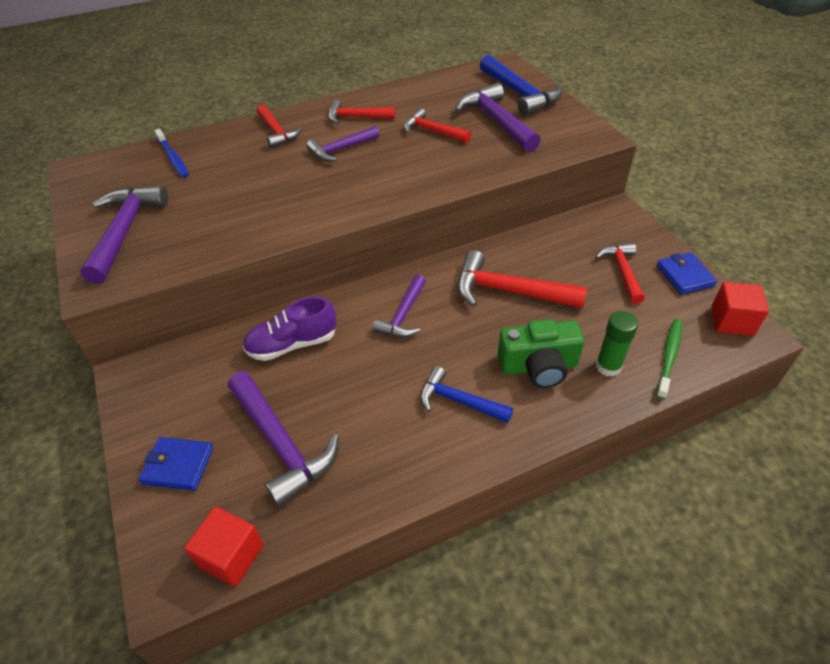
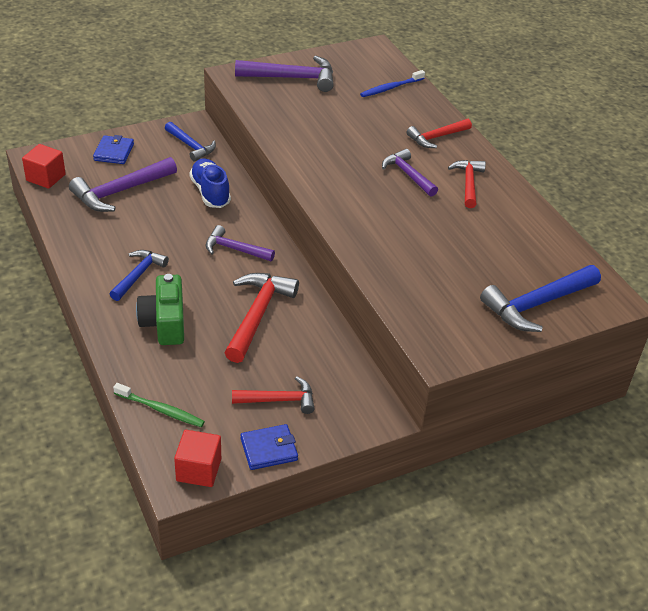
camera: 85 degrees right, 5 degrees down
(183, 372) = (191, 146): none -> blue hammer
(292, 344) = (210, 192): purple shoe -> blue shoe
(432, 131) = (445, 232): red hammer -> none
(496, 121) = (470, 279): purple hammer -> none
(608, 366) = (157, 366): green glue stick -> none

